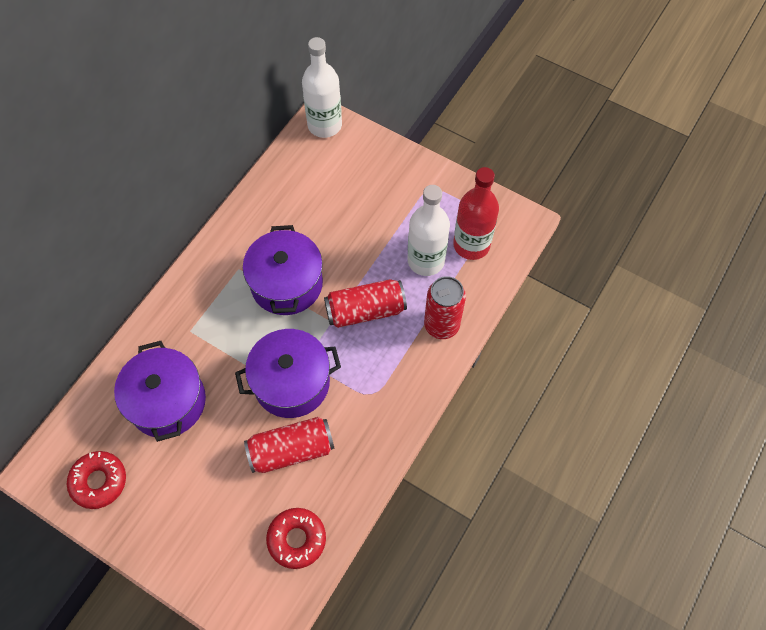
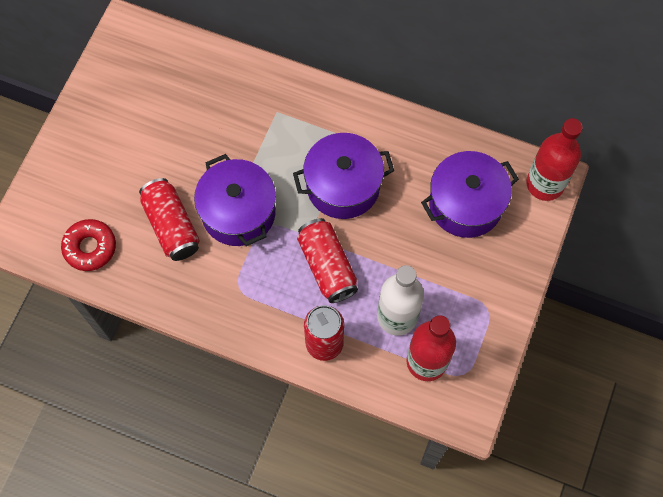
camera: 80 degrees right, 5 degrees up
(99, 481) = (123, 76): red donut -> none
(167, 401) = (203, 110): purple pot -> purple pot (465, 204)
(324, 125) = (545, 184): white bottle -> red bottle

